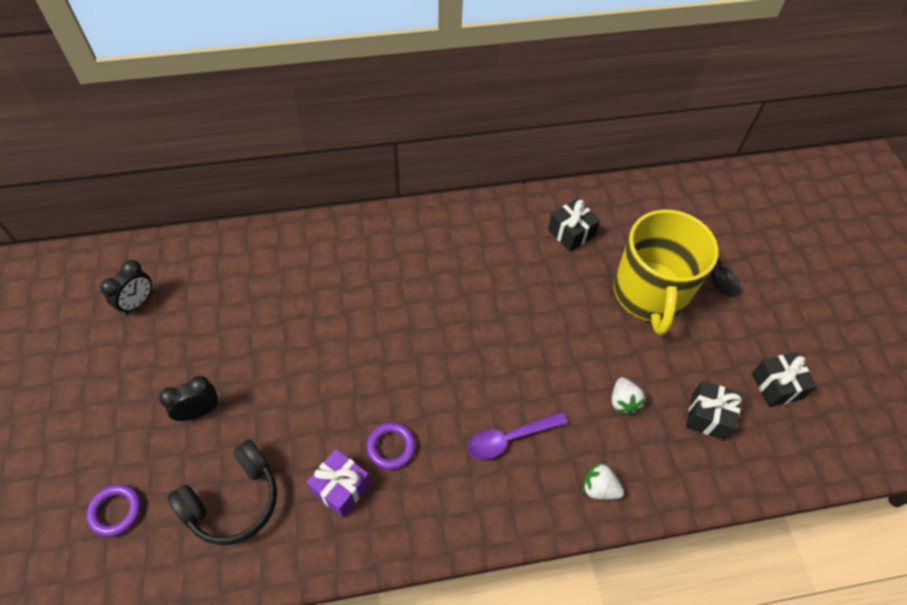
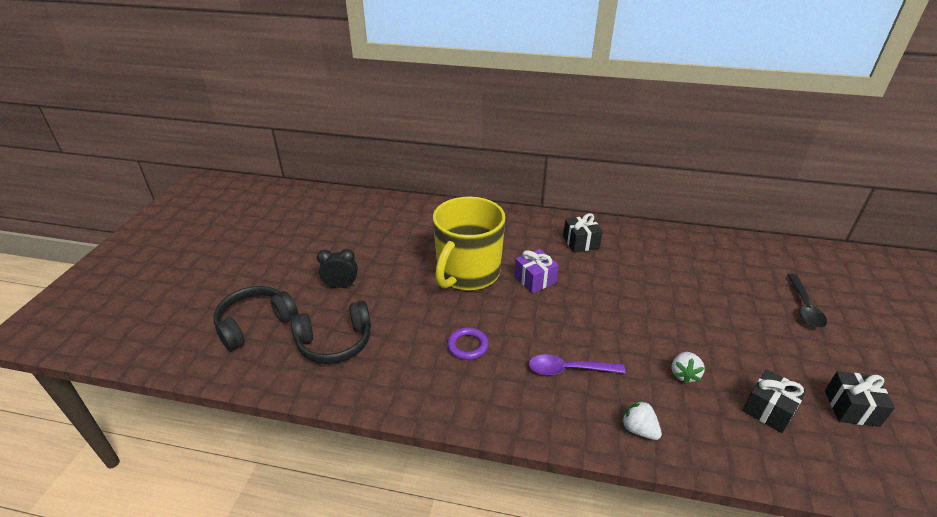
camera: 25 degrees right, 20 degrees down
(116, 511) = (255, 324): purple ring -> black headphones
(138, 303) = (336, 220): black clock -> none
(341, 488) = (416, 359): purple gift -> purple gift (535, 279)
(571, 233) = (673, 255): black gift -> black gift (581, 242)
(650, 294) = (733, 309): yellow mug -> yellow mug (467, 273)

